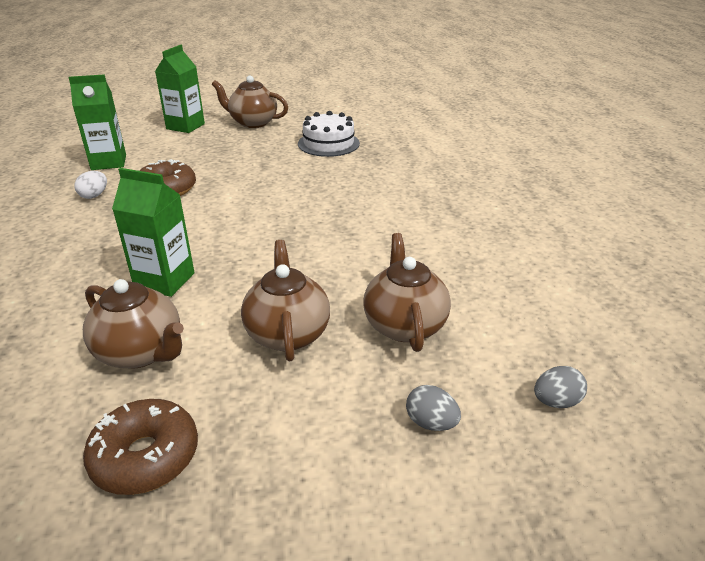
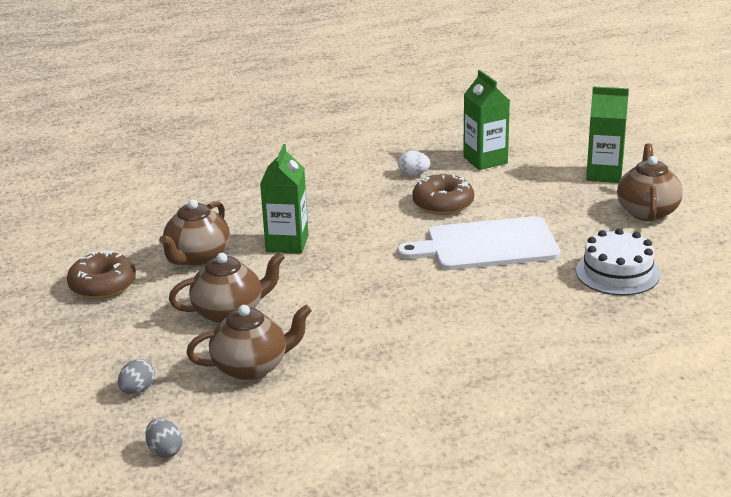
camera: 80 degrees right, 5 degrees down
(254, 181) = (486, 245): none -> white cutting board

